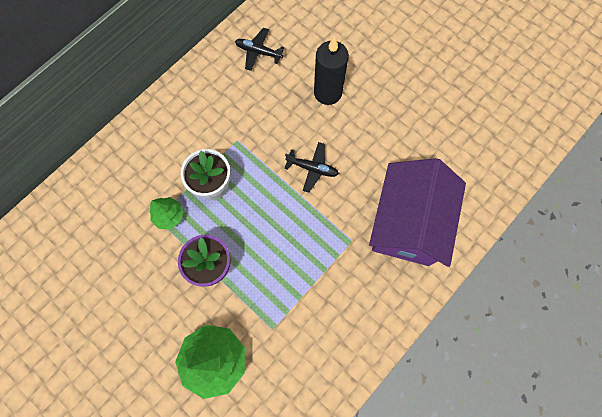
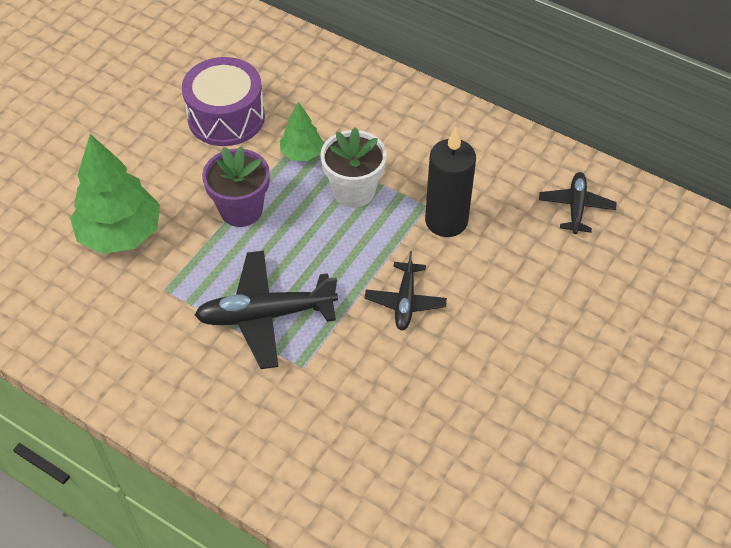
camera: 80 degrees right, 20 degrees down
(117, 267) = (226, 117): none -> purple drum
(307, 259) = (266, 315): none -> black plane
(328, 92) = (536, 304): black candle -> black candle (446, 221)
(407, 224) = (342, 439): purple house -> none

